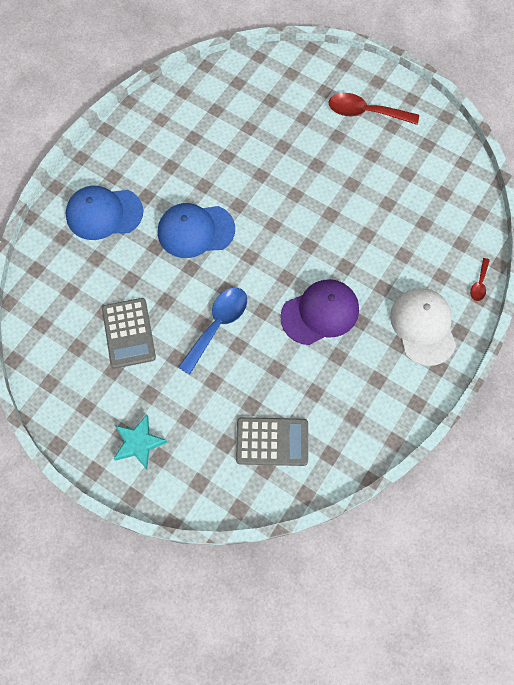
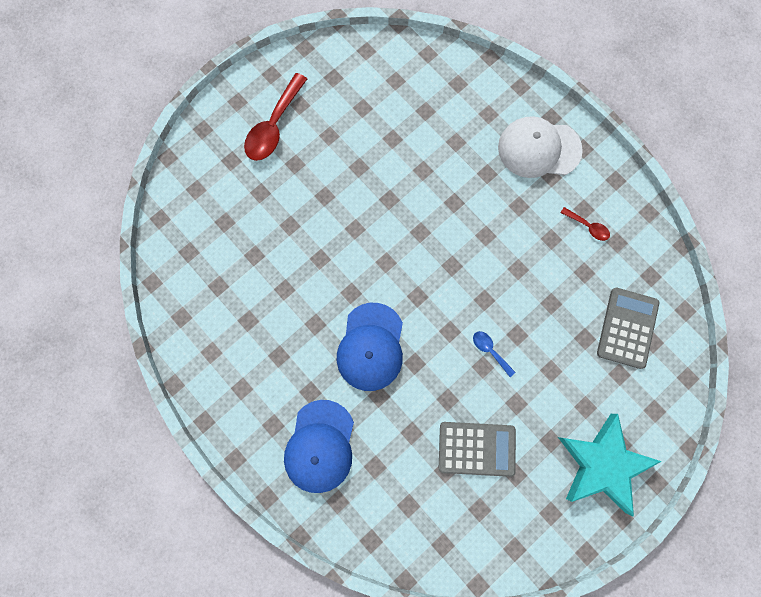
camera: 75 degrees left, 10 degrees up
(139, 443) = (602, 464): turquoise star -> turquoise star, size x1.69
(217, 326) = (490, 351): blue spoon -> blue spoon, size x0.50
(320, 313) = (500, 242): purple cap -> none
(479, 284) = (506, 82): red spoon -> red spoon (587, 226)

